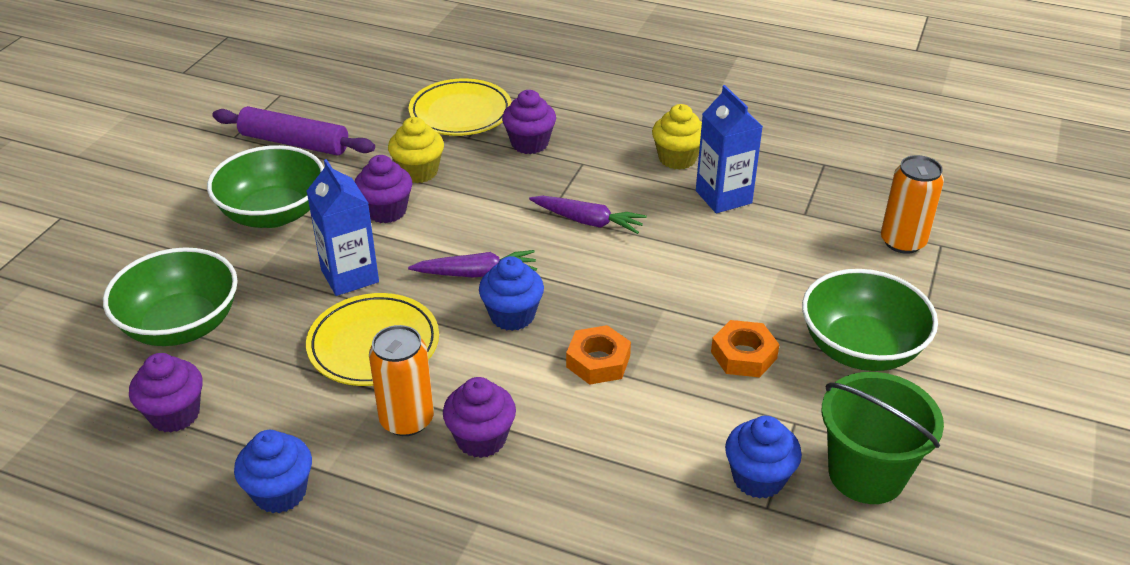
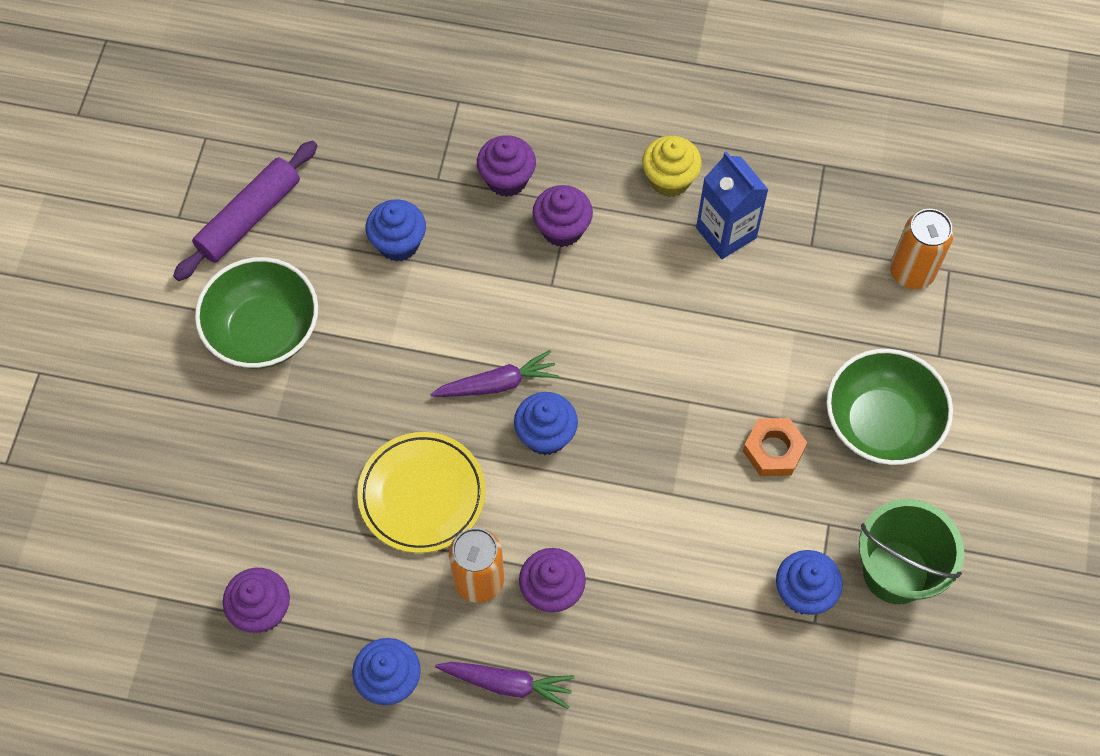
camera: 10 degrees left, 25 degrees up
(181, 325) = (226, 501): green bowl -> none
(294, 143) = (249, 217): purple rolling pin -> purple rolling pin turned 60 degrees counterclockwise
(350, 276) = (371, 408): blue carton -> none
(386, 211) = (381, 309): purple cupcake -> purple cupcake (562, 229)
(418, 172) = (398, 243): yellow cupcake -> blue cupcake
(460, 113) = (419, 139): yellow plate -> none
(587, 221) = (593, 291): purple carrot -> purple carrot (507, 683)
(598, 361) = (639, 480): orange nut -> none

